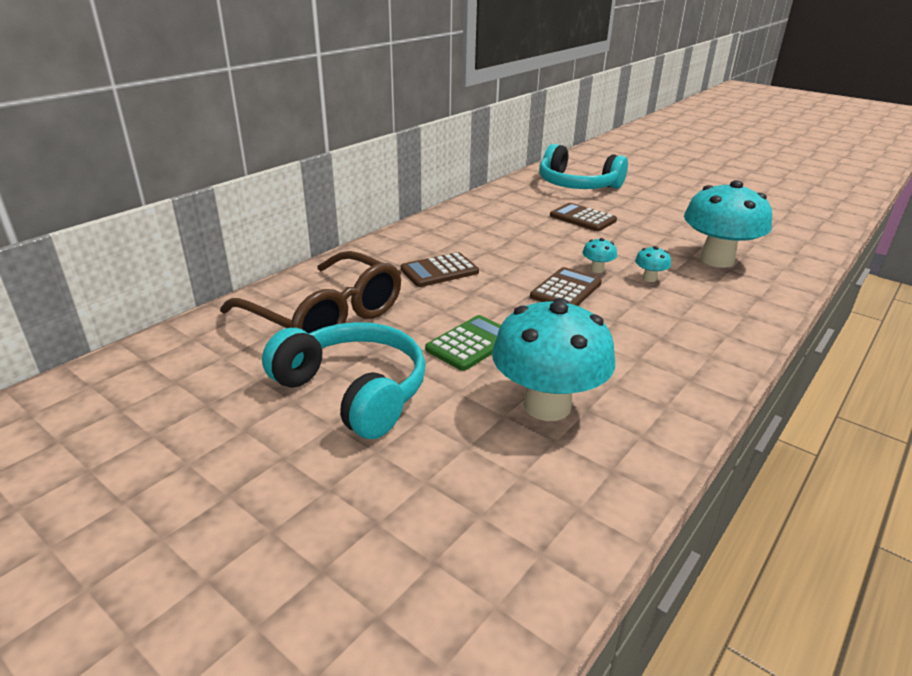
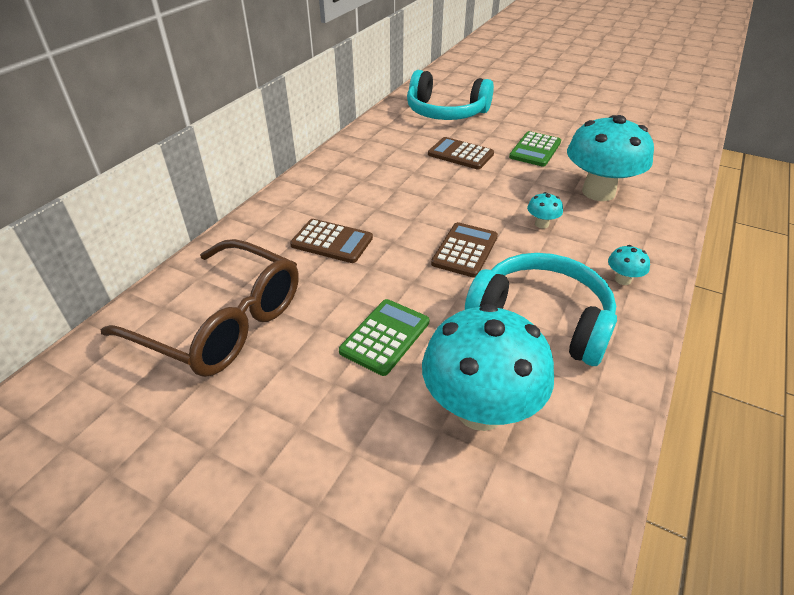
camera: 10 degrees left, 10 degrees up
(354, 391) = (274, 425): turquoise headphones -> turquoise headphones (541, 319)
(439, 271) = (332, 242): brown calculator -> brown calculator turned 120 degrees counterclockwise
(597, 269) = (489, 219): turquoise mushroom -> turquoise mushroom (622, 279)
(660, 221) = (535, 150): none -> green calculator

